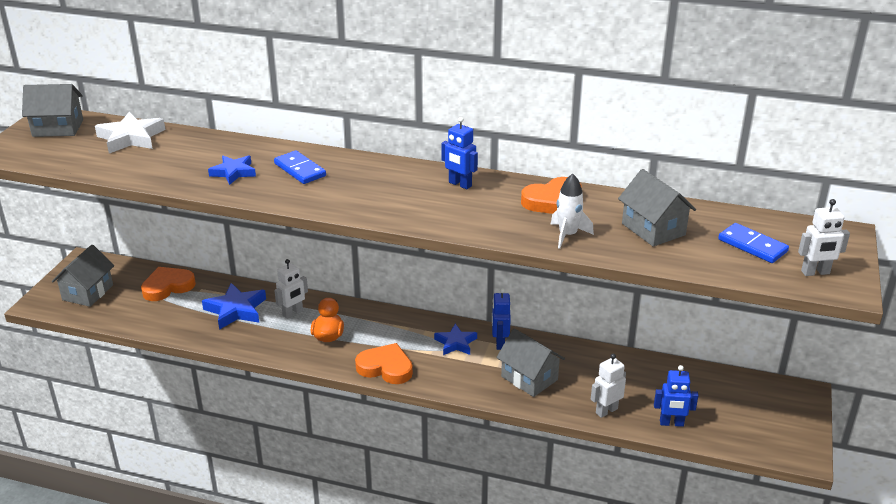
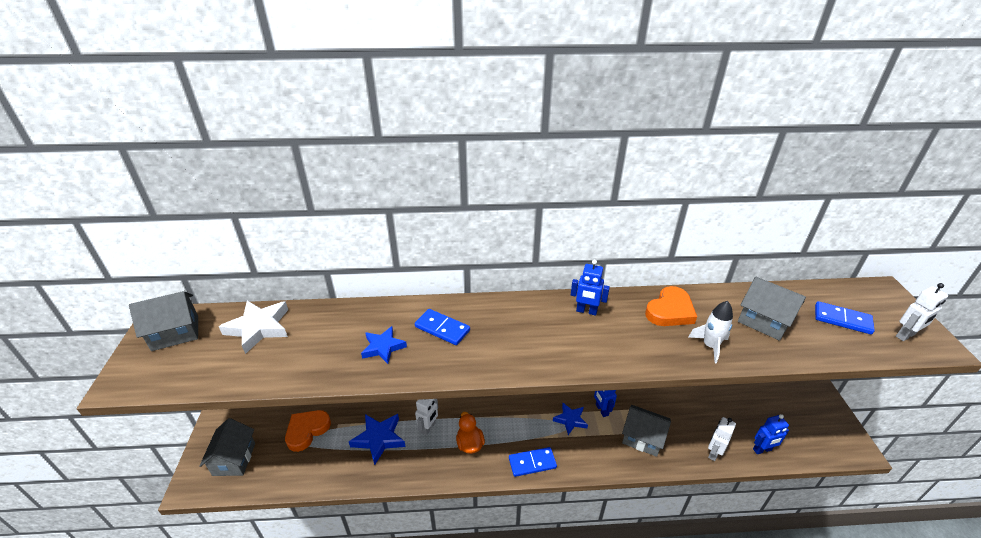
camera: 20 degrees left, 5 degrees up
(385, 368) = (532, 463): orange heart -> blue domino

